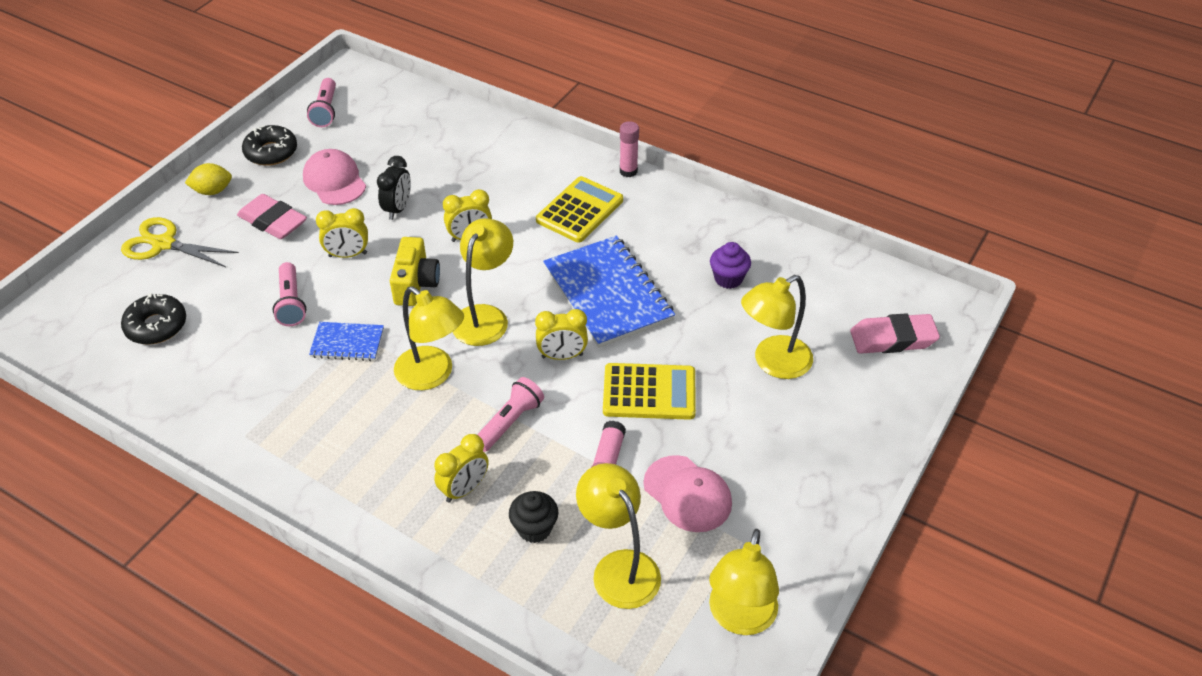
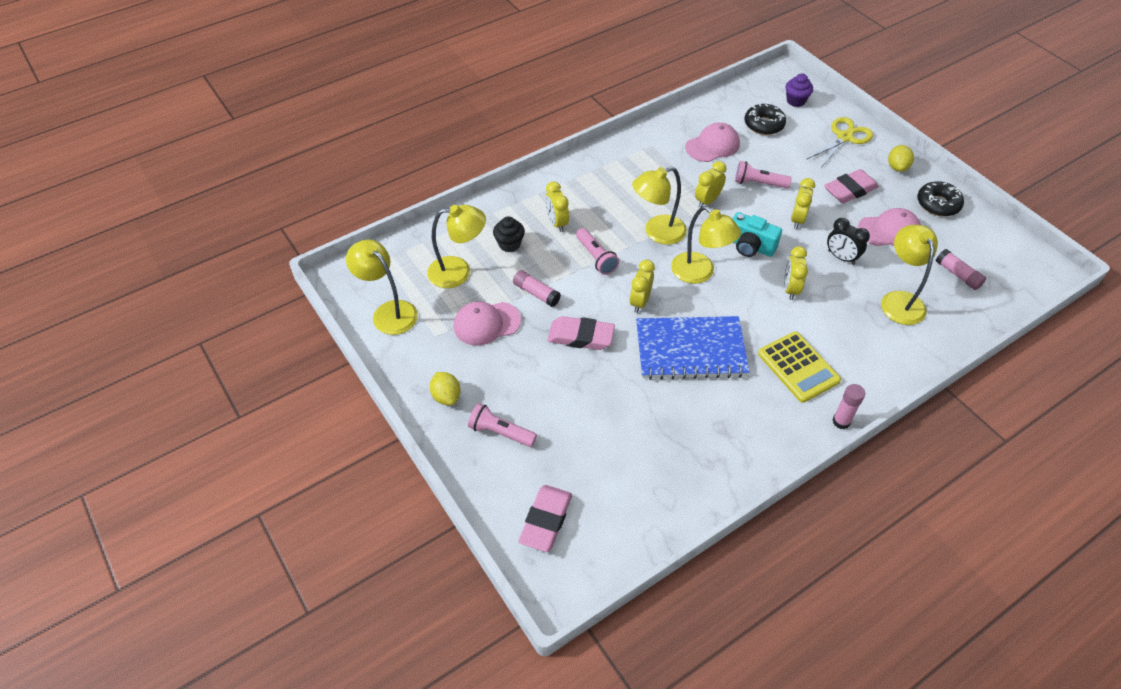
camera: 115 degrees right, 5 degrees up
(223, 367) = (712, 145): none -> pink cap
(325, 110) = (990, 245): pink flashlight -> pink flashlight (500, 432)
(347, 343) = (707, 201): blue notebook -> yellow clock
(383, 126) = (958, 275): none -> pink glue stick
(416, 284) = (750, 246): yellow camera -> turquoise camera
(649, 392) = (580, 337): yellow calculator -> pink eraser
(728, 279) = (671, 435): purple cupcake -> purple cupcake (795, 101)
(773, 363) = (567, 423): yellow lamp -> yellow lamp (899, 300)
(819, 486) = (446, 396): none -> yellow lemon

